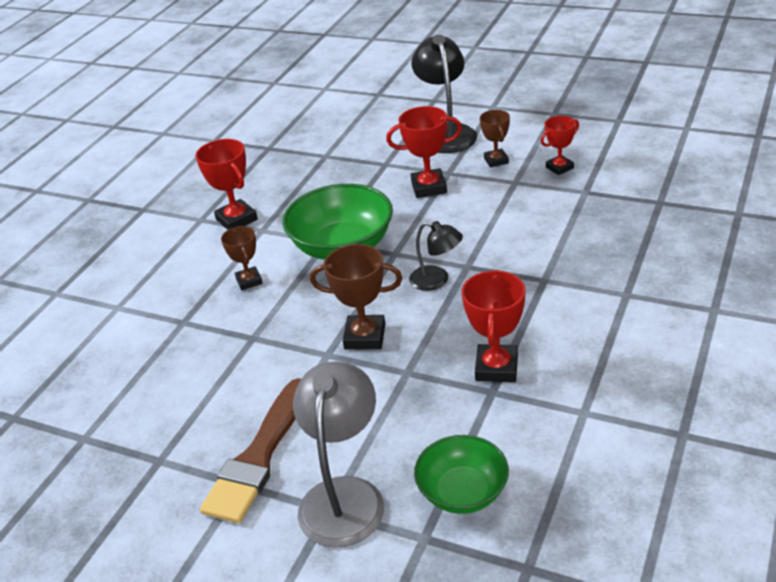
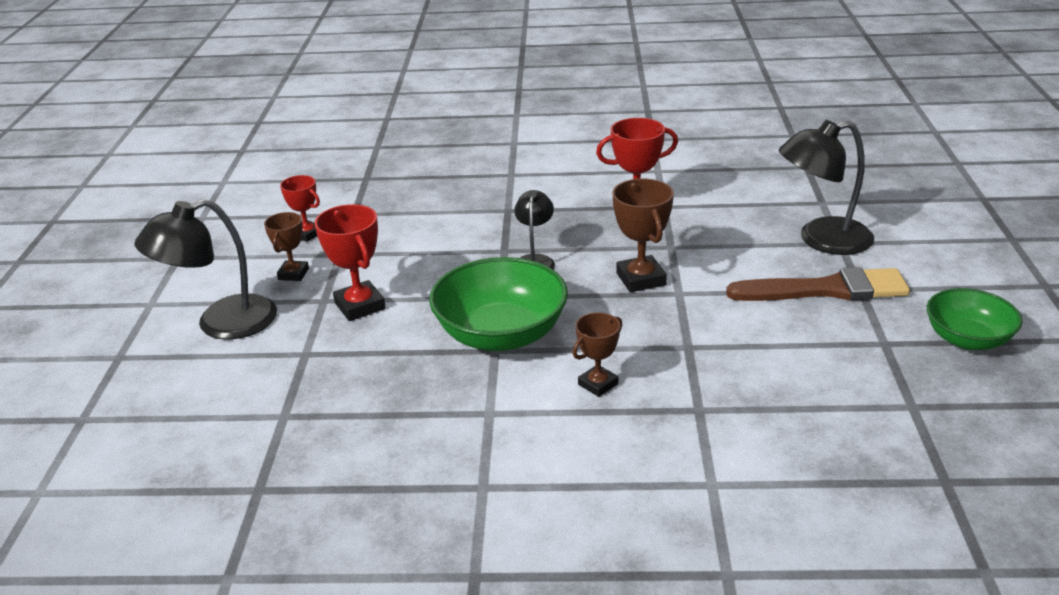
camera: 115 degrees left, 5 degrees down
(237, 219) = (472, 446): red trophy -> none
(344, 495) = (821, 240): grey lamp -> black lamp
(463, 492) = (771, 197): green bowl -> green bowl (967, 339)
(496, 160) = (293, 274): brown trophy -> brown trophy turned 45 degrees counterclockwise

